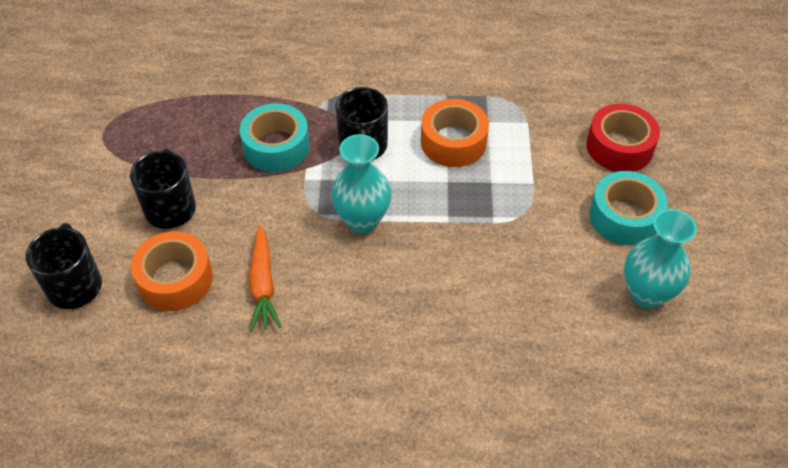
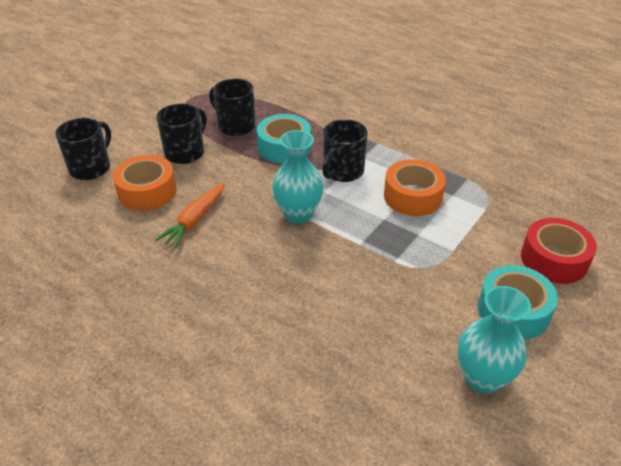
camera: 35 degrees right, 10 degrees down
(195, 145) = (235, 126): none -> black mug

